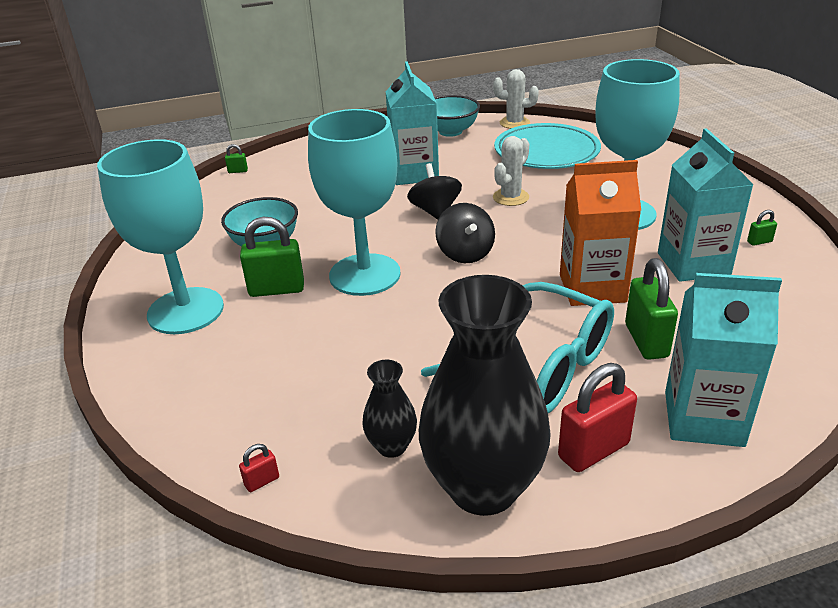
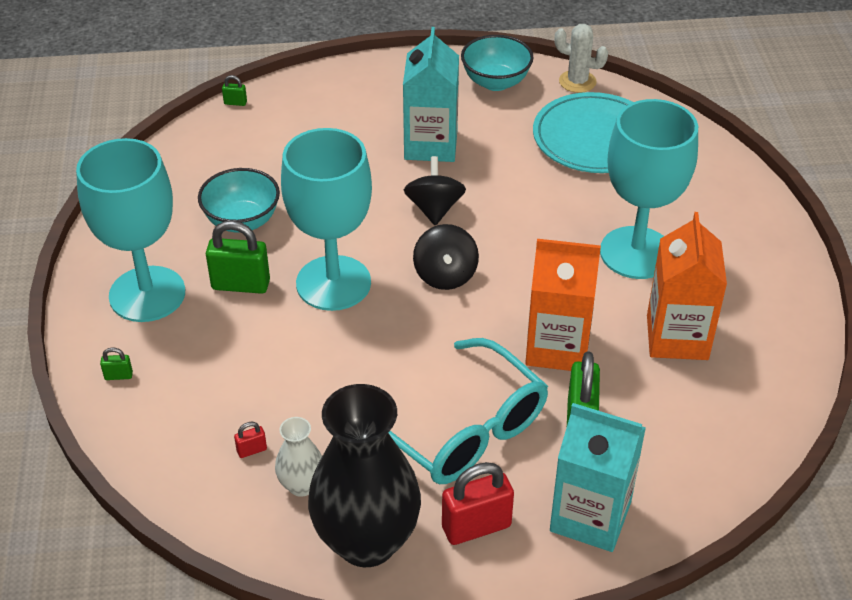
camera: 10 degrees right, 10 degrees up
(262, 481) = (182, 496): red padlock -> red padlock (252, 450)
(392, 446) = (301, 485): black vase -> white vase
(510, 197) = (524, 204): white cactus -> none
(693, 264) = (677, 337): turquoise carton -> orange carton
(759, 242) = (764, 322): green padlock -> green padlock (118, 376)

